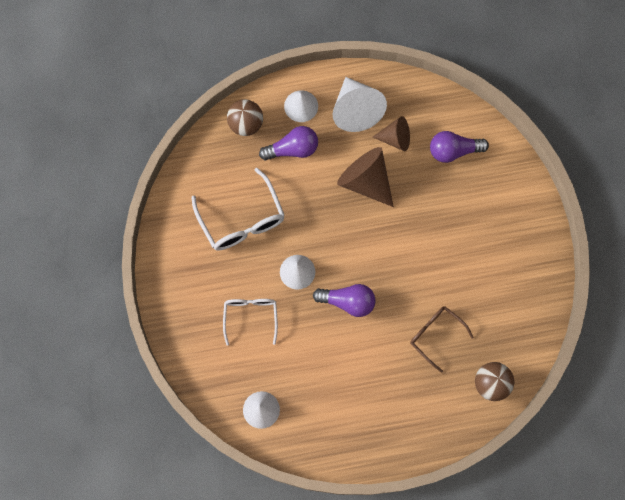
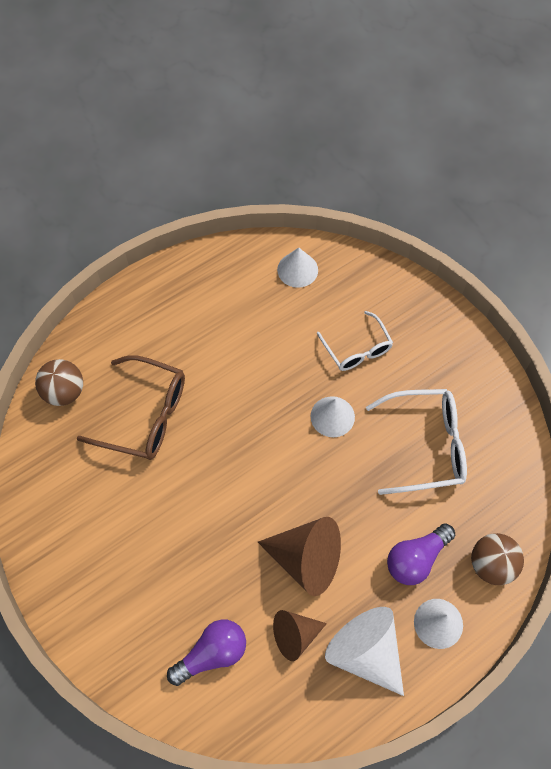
camera: 155 degrees right, 10 degrees down
(242, 220) = (426, 445): white glasses -> white glasses turned 135 degrees clockwise
(348, 302) = (260, 409): purple light bulb -> none
(435, 335) = (145, 415): brown glasses -> brown glasses, size x1.54

